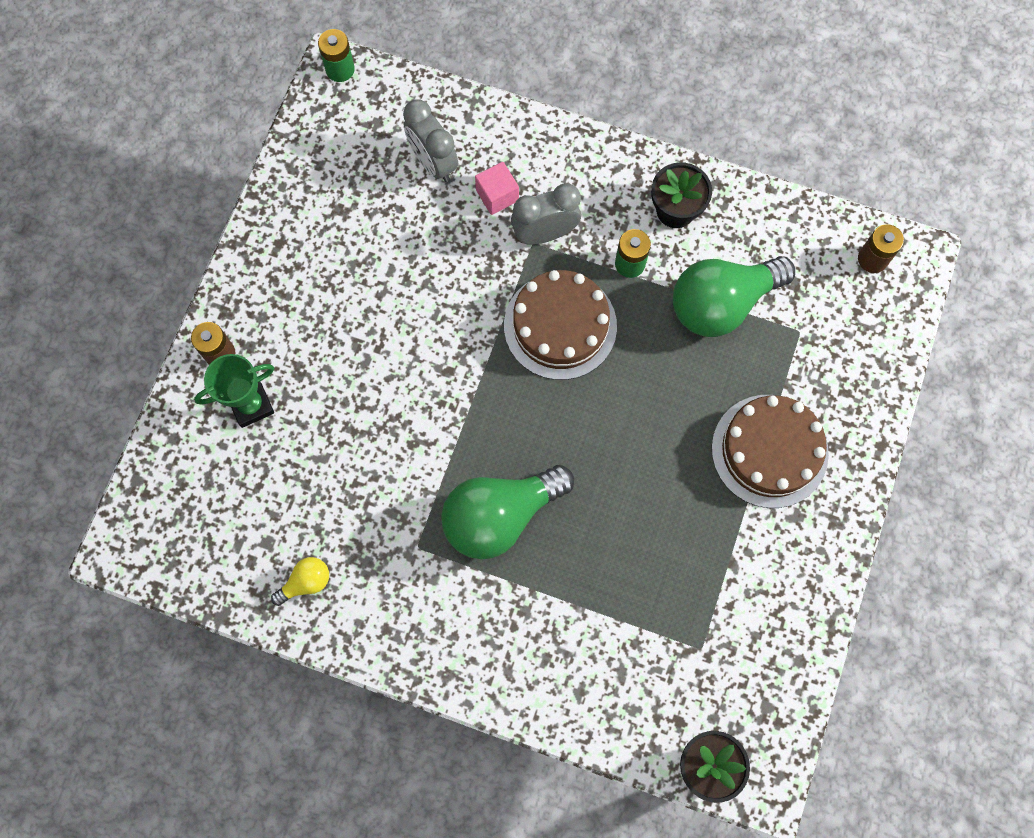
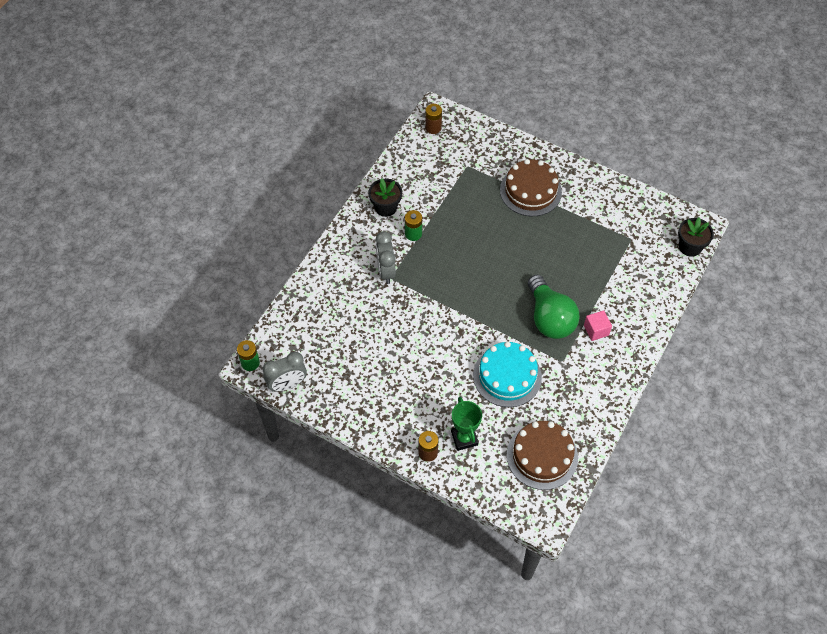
camera: 80 degrees left, 15 degrees down
(306, 582) = (576, 421): yellow light bulb -> none
(374, 458) = (507, 376): none -> turquoise cake
(433, 162) = (327, 321): grey clock -> grey clock (287, 384)
(497, 195) = (356, 291): pink cube -> pink cube (596, 330)
(560, 326) = (443, 272): brown cake -> brown cake (542, 456)
(721, 303) = (445, 196): green light bulb -> none

